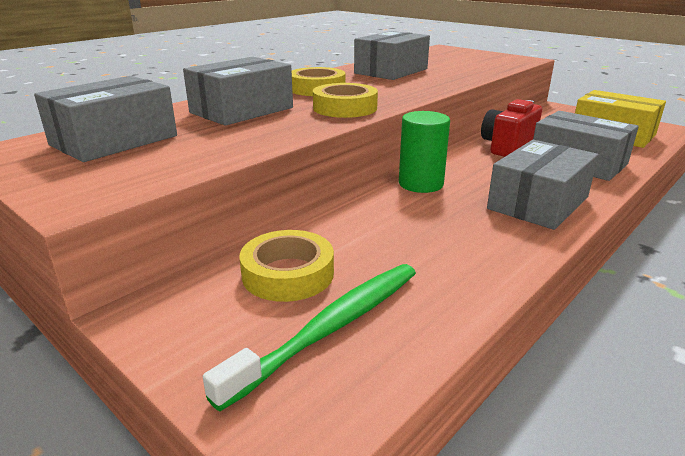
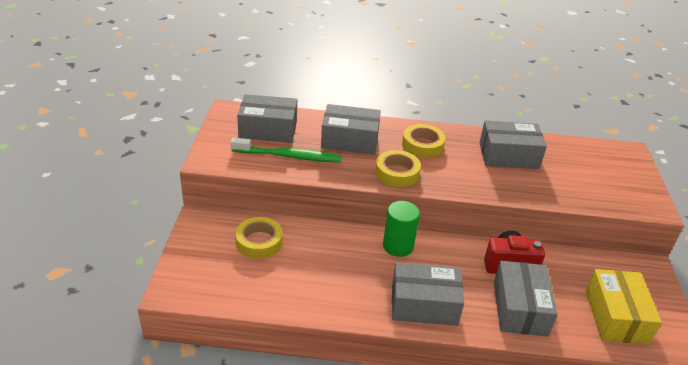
camera: 50 degrees right, 10 degrees up
(331, 328) = (233, 273): green toothbrush -> green toothbrush (288, 156)

